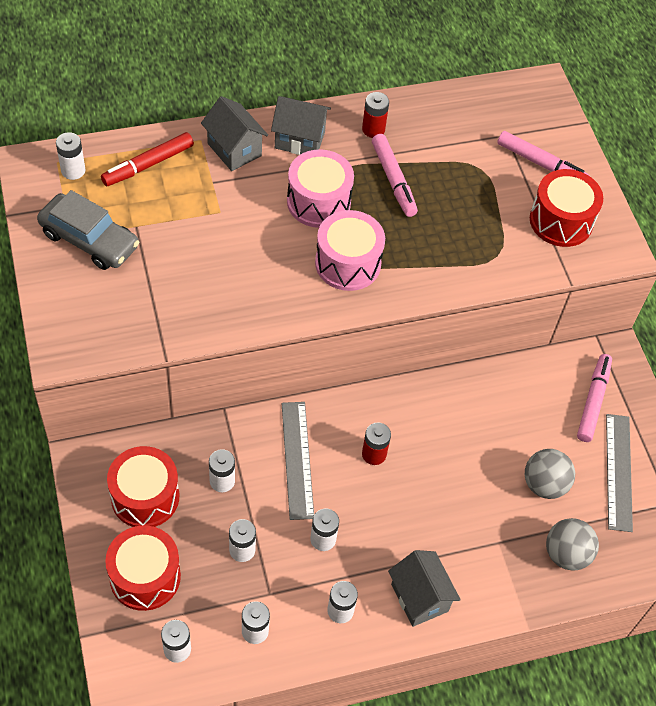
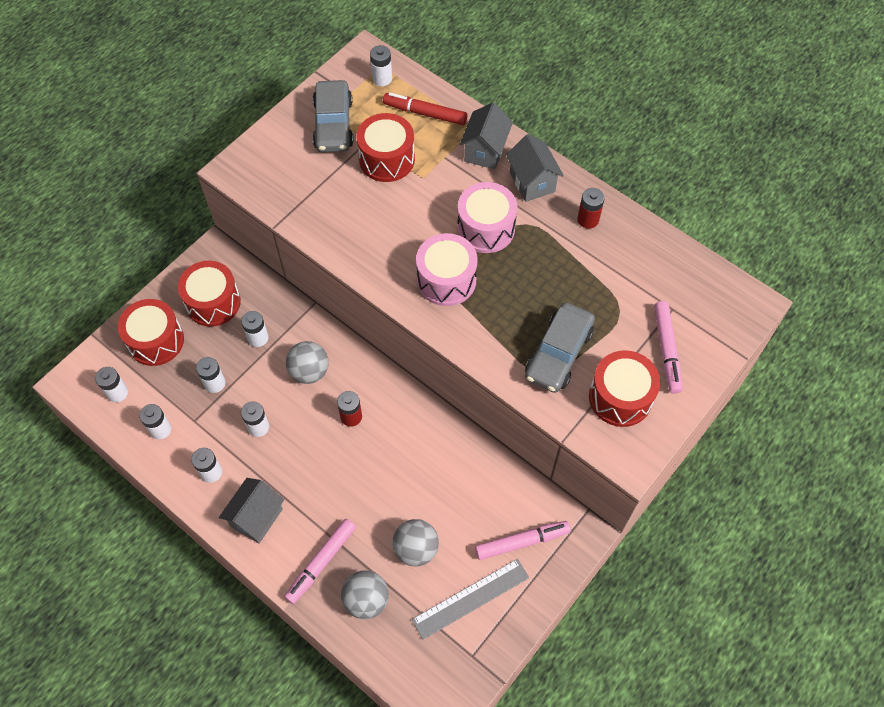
camera: 60 degrees right, 5 degrees up
(173, 224) = (387, 159): none -> red drum
(297, 459) = (309, 371): grey ruler -> grey ball
(393, 180) = (551, 261): pink marker -> pink marker (321, 562)
(487, 234) = (558, 353): none -> grey car

